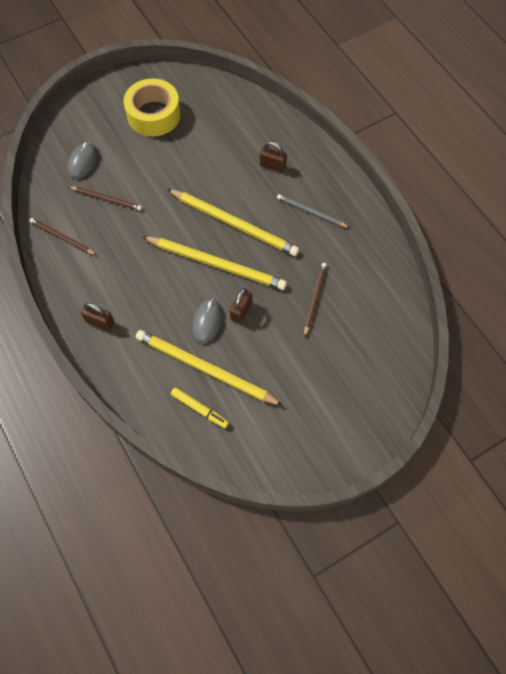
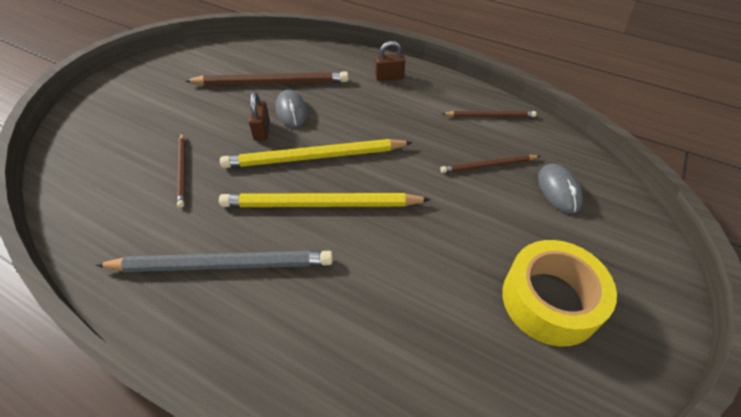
camera: 150 degrees right, 15 degrees down
(200, 409) = (260, 61): yellow marker -> none
(205, 369) = (272, 83): yellow pencil -> brown pencil
(272, 166) = (314, 308): brown padlock -> none
(311, 212) = (223, 265): grey pencil -> grey pencil, size x1.86

